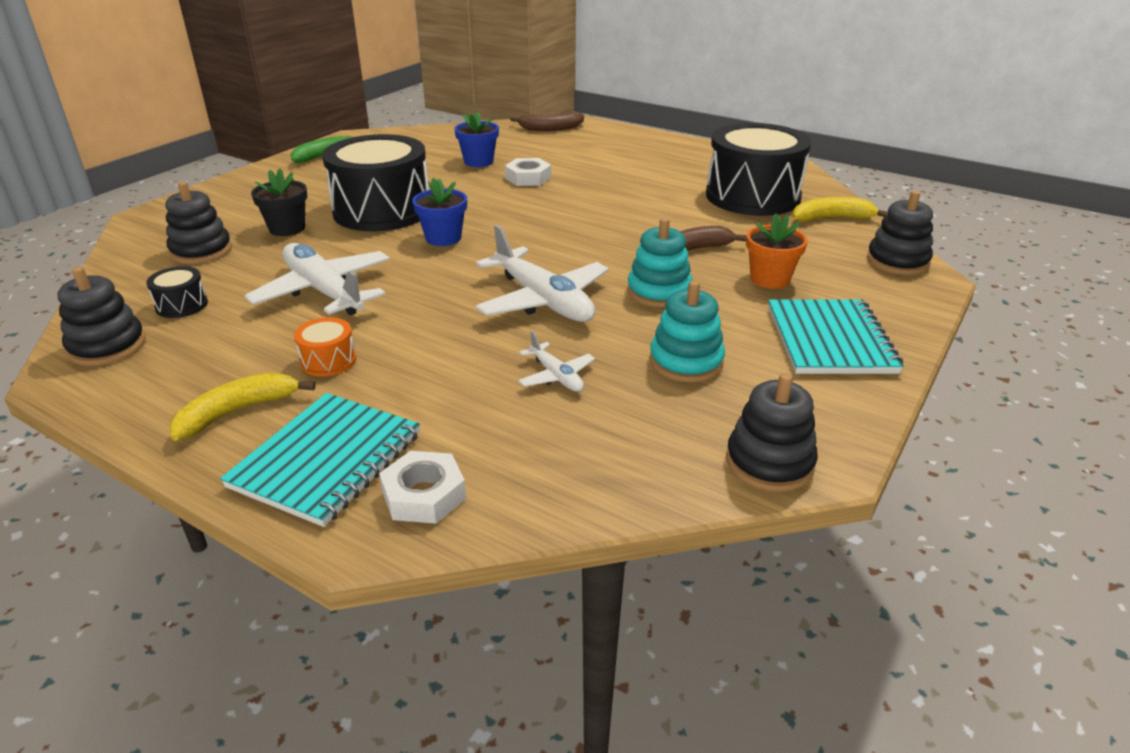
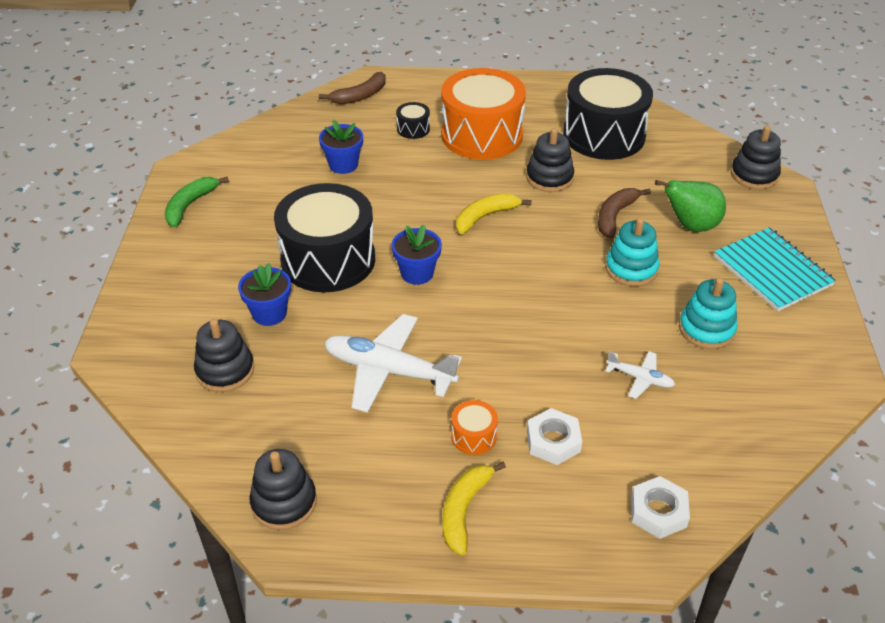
camera: 30 degrees left, 10 degrees up
(181, 305) = (289, 435): black drum -> black drum (413, 129)
(287, 228) = (269, 313): black flower pot -> blue flower pot
(327, 460) = (571, 517): turquoise notebook -> none
(528, 178) = (409, 172): white nut -> white nut (553, 441)
(543, 300) = (561, 310): white plane -> none
(627, 171) = (482, 135): none -> orange drum
(769, 462) = (820, 390): black stacking toy -> black stacking toy (549, 178)
(770, 279) = (690, 226): orange flower pot -> green pear
(831, 218) = (678, 142): yellow banana -> yellow banana (485, 217)

